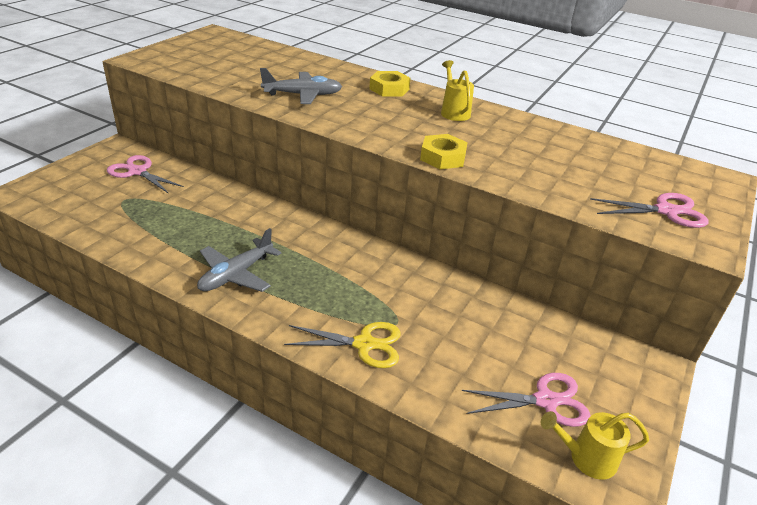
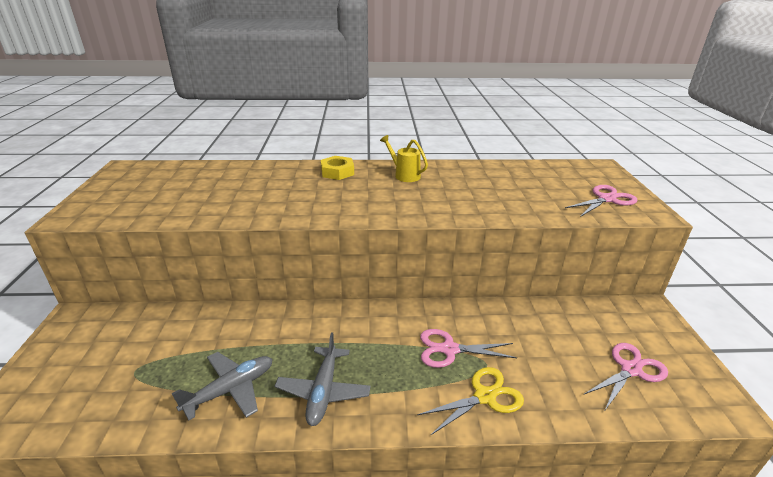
camera: 30 degrees left, 5 degrees down
(137, 172) = (122, 335): pink scissors -> pink scissors (449, 349)
(303, 95) = (275, 200): grey plane -> grey plane (230, 389)
(443, 157) = (442, 213): yellow nut -> none
(585, 458) = (693, 398): yellow watering can -> none

